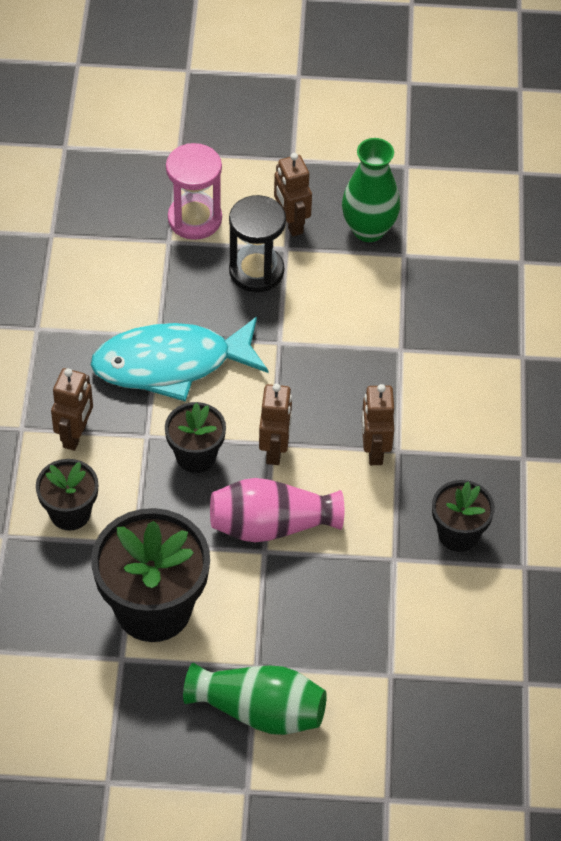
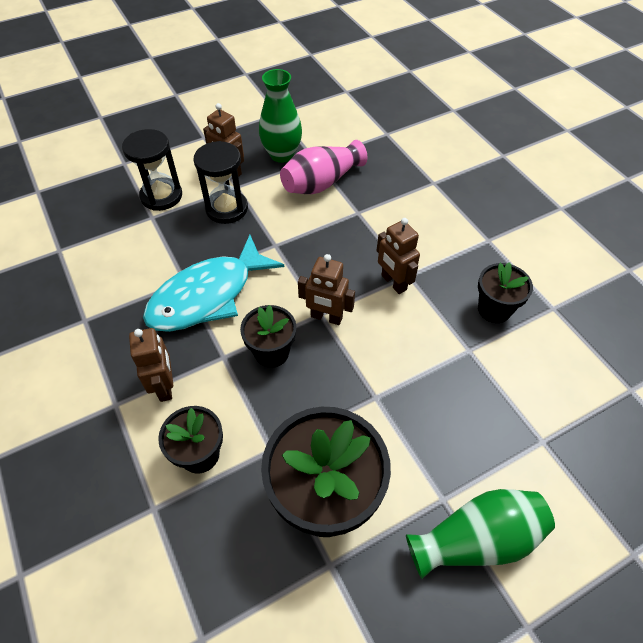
camera: 30 degrees left, 0 degrees up
(195, 219) = (161, 196): pink hourglass -> black hourglass
(271, 525) = (366, 374): pink vase -> pink vase (321, 183)
(275, 450) = (326, 317): brown robot -> brown robot turned 135 degrees clockwise

